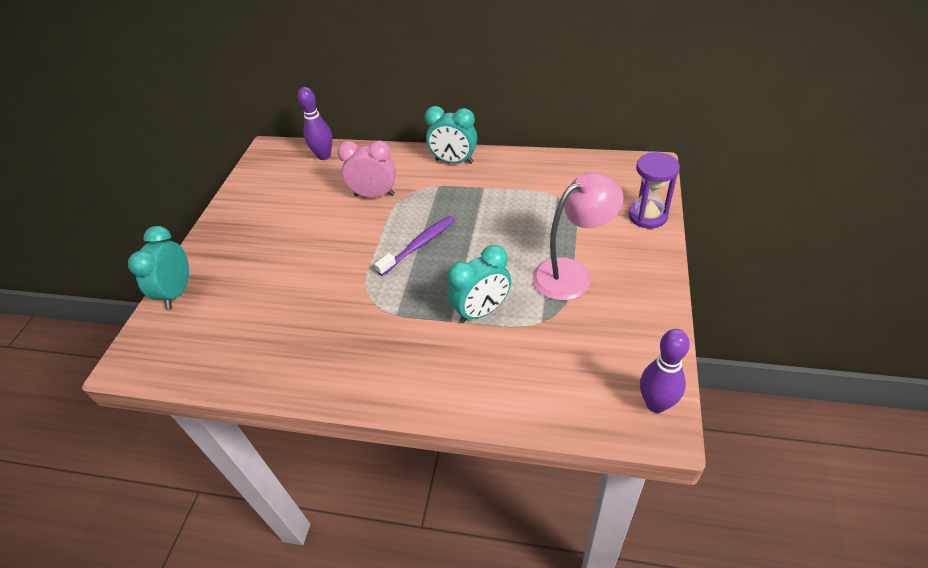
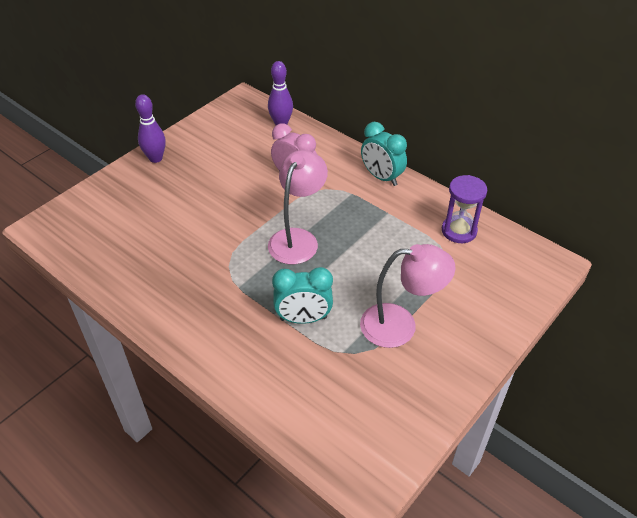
camera: 25 degrees right, 0 degrees up
(177, 292) = (102, 190): turquoise clock -> none
(419, 245) = (297, 238): purple toothbrush -> pink lamp
(647, 216) = (510, 308): purple hourglass -> purple hourglass (459, 231)
(656, 404) = (378, 467): purple bowling pin -> purple bowling pin (155, 158)

